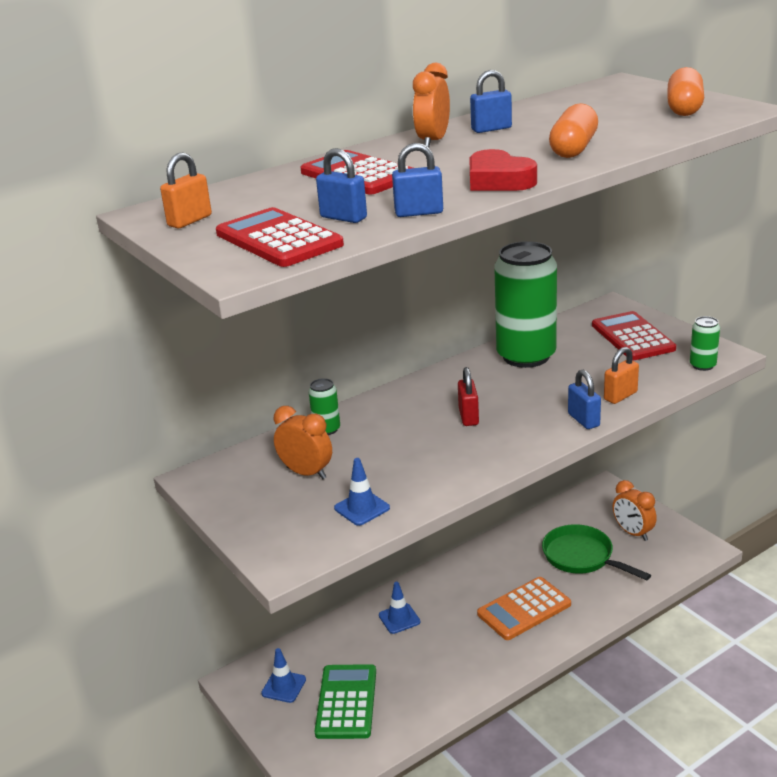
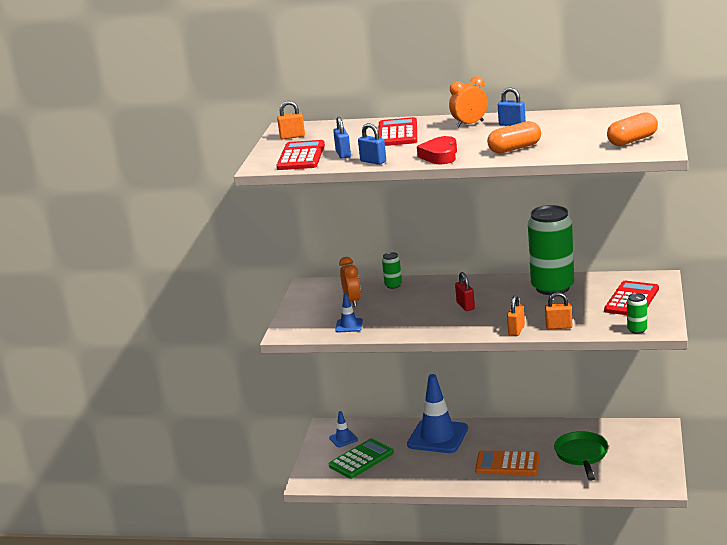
camera: 45 degrees right, 5 degrees down
(399, 618) = (437, 437): blue traffic cone -> blue traffic cone, size x2.19
(468, 417) = (465, 306): red padlock -> red padlock turned 60 degrees counterclockwise
(583, 420) = (516, 330): blue padlock -> orange padlock
(633, 533) = (634, 458): orange clock -> none

